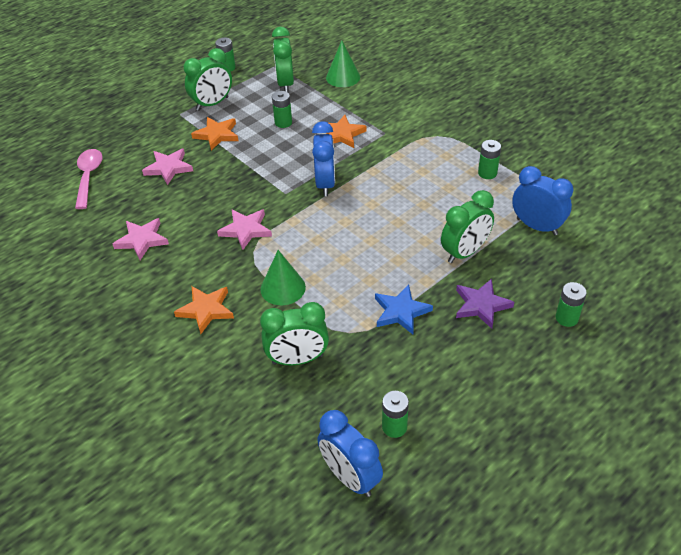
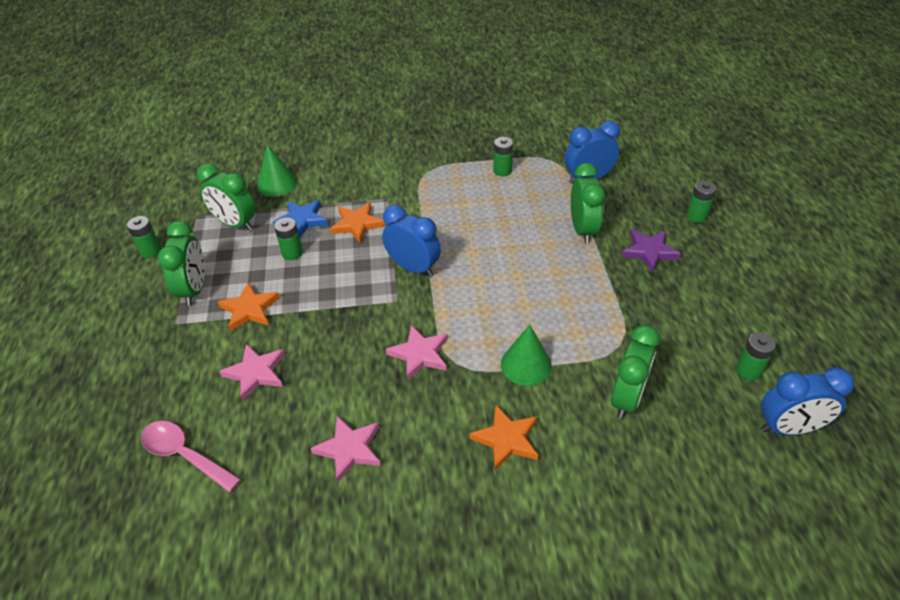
camera: 55 degrees left, 0 degrees up
(401, 312) = (620, 301): blue star -> blue star (302, 220)

